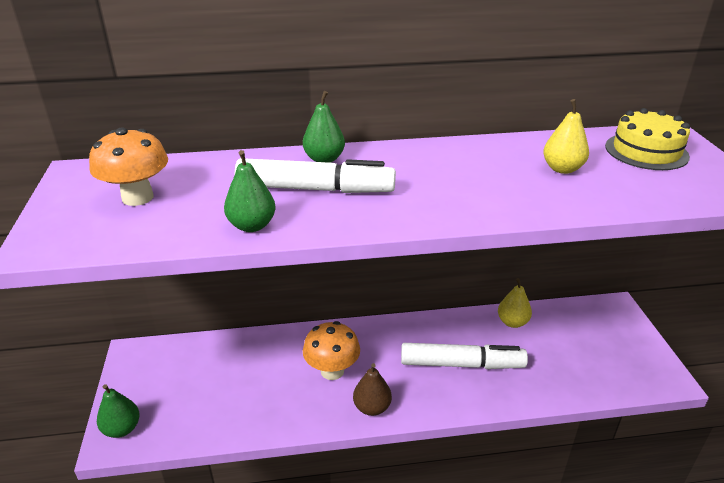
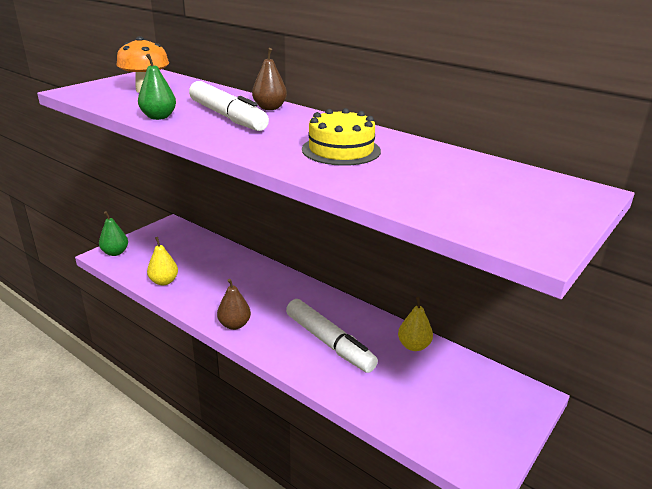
camera: 45 degrees right, 5 degrees down
(324, 159) = (269, 108): green pear -> brown pear
(332, 371) = (246, 293): orange mushroom -> none
(562, 169) = (409, 168): yellow pear -> yellow pear (164, 281)
(646, 151) = (520, 189): yellow cake -> yellow cake (341, 150)

